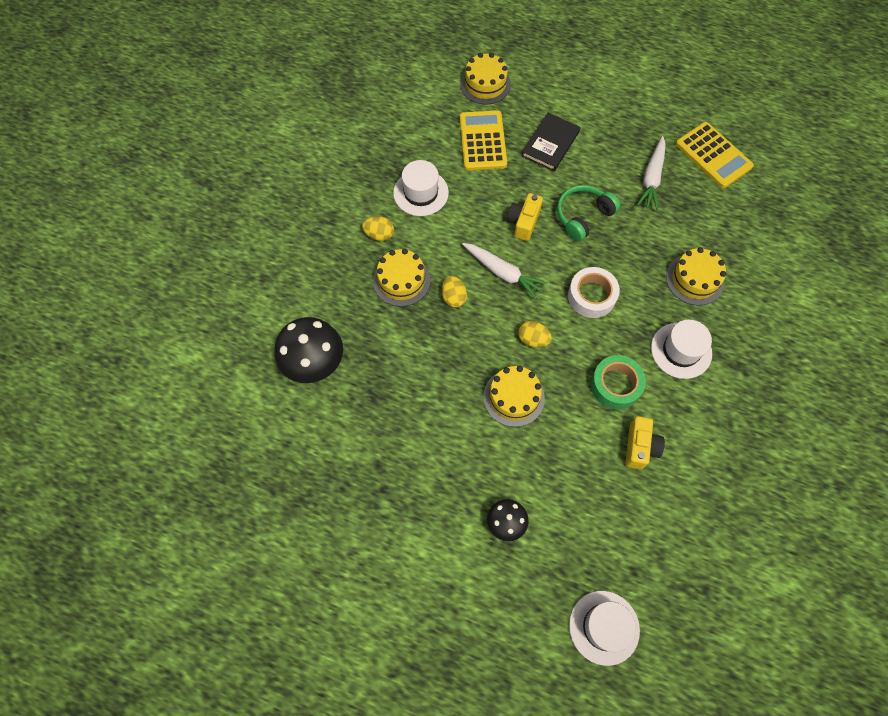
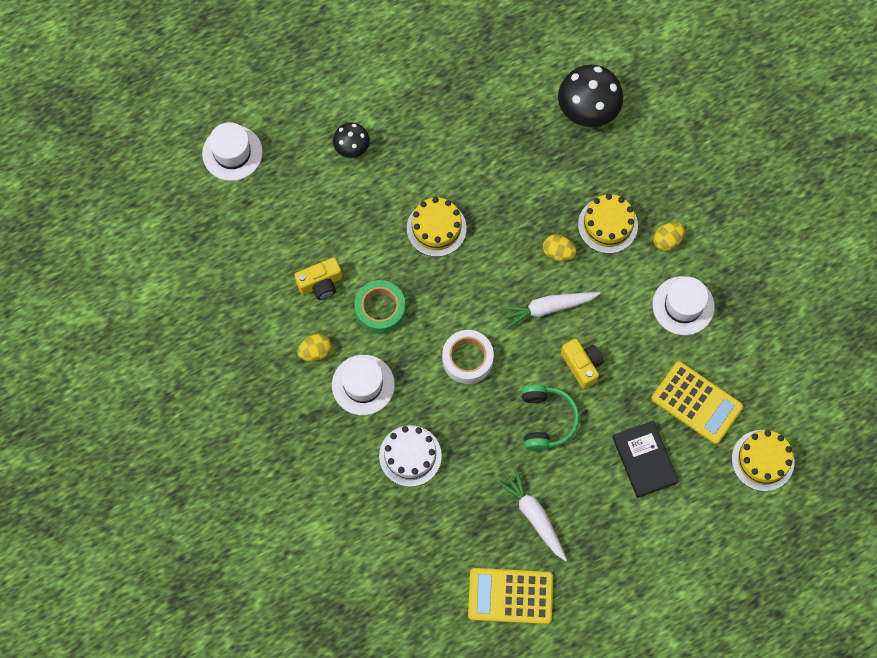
camera: 130 degrees right, 5 degrees up
(533, 339) = (470, 281): yellow egg -> yellow egg (315, 352)
(640, 447) = (320, 283): yellow camera -> yellow camera turned 75 degrees counterclockwise
(694, 279) = (410, 456): yellow cake -> white cake

